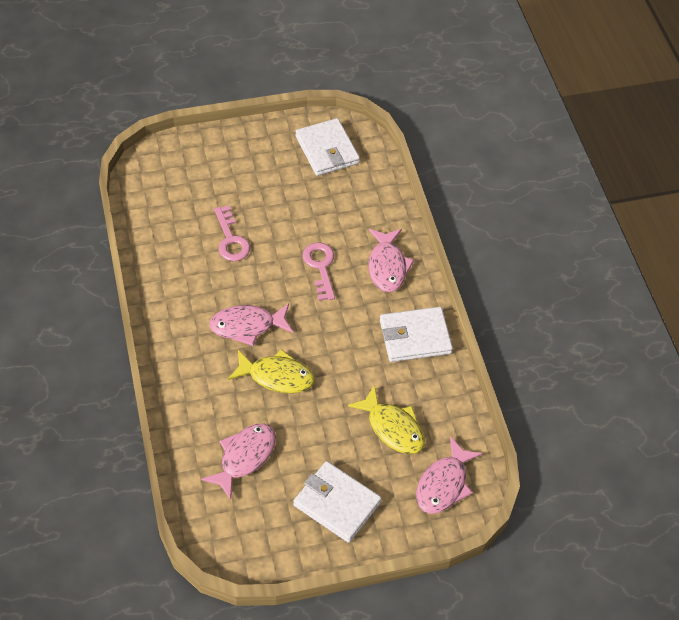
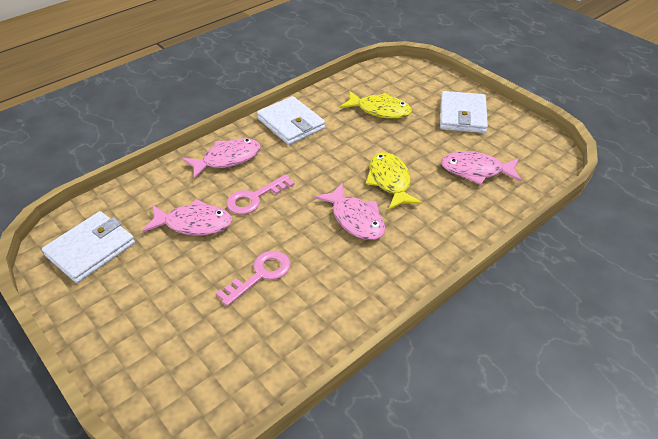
camera: 115 degrees left, 10 degrees down
(392, 427) = (380, 110): yellow fish -> yellow fish turned 90 degrees clockwise
(444, 484) = (401, 78): pink fish -> pink fish (194, 224)

